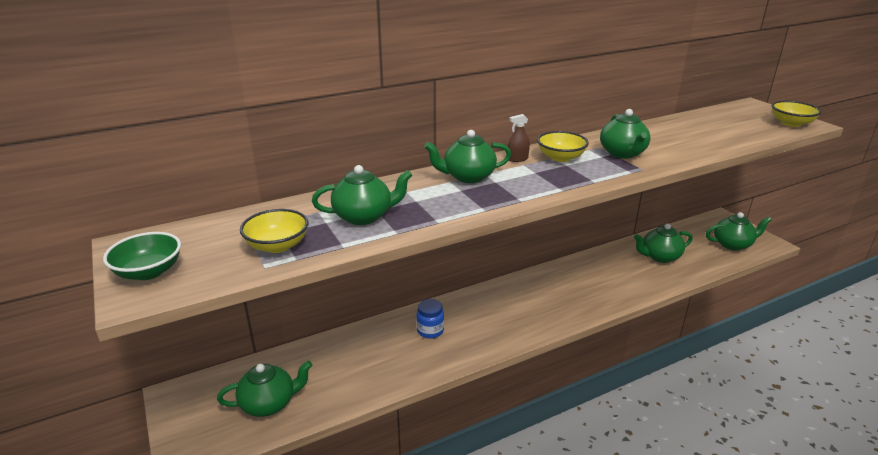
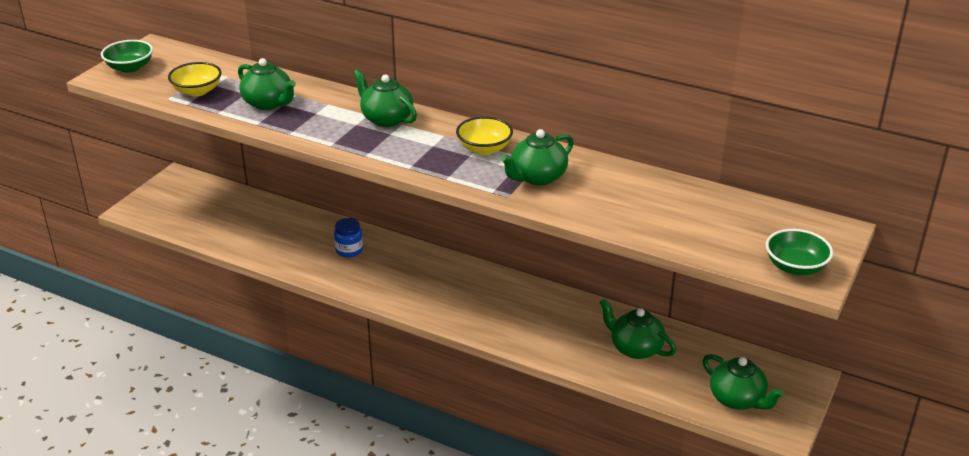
camera: 55 degrees right, 5 degrees up
(269, 403) = (201, 217): green teapot -> none
(517, 159) = (454, 129): brown spray bottle -> none
(791, 123) = (795, 267): yellow bowl -> green bowl

